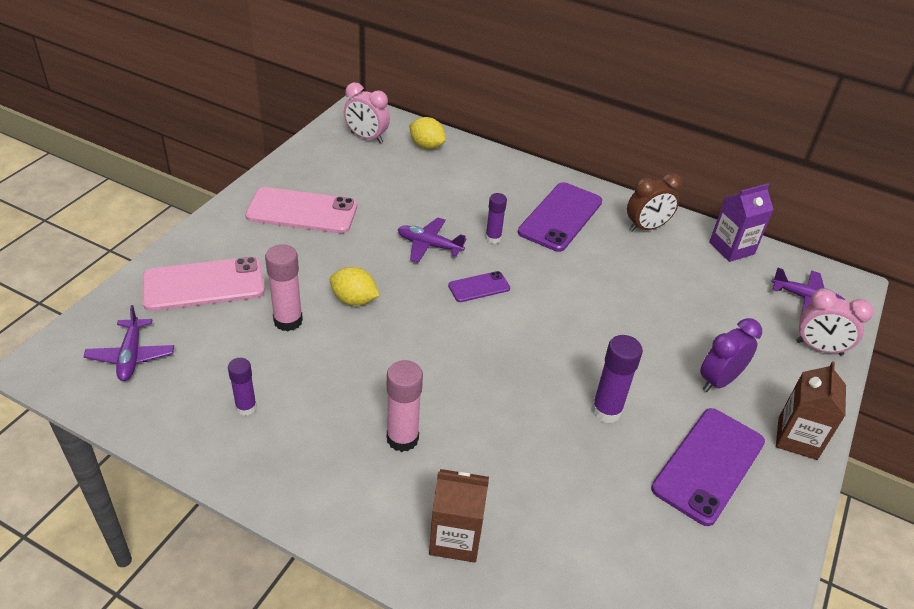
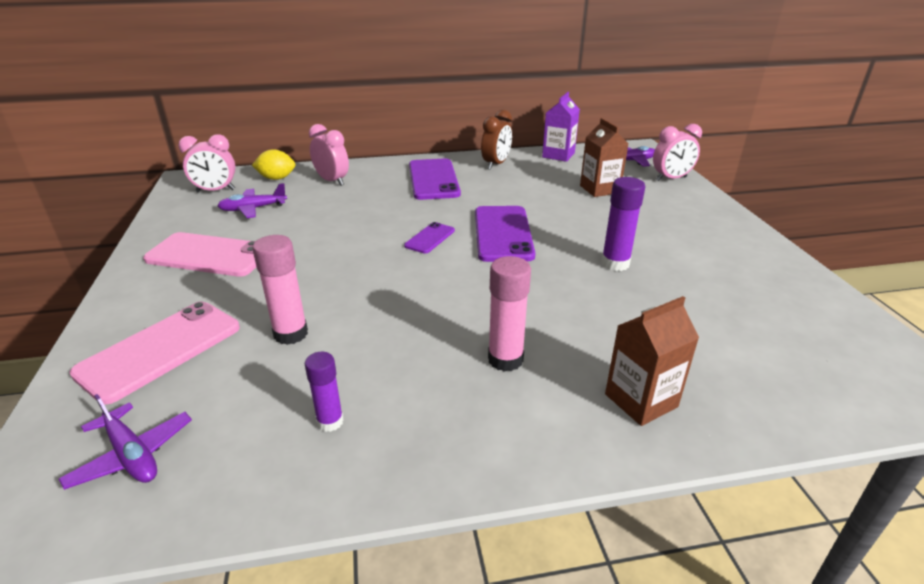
camera: 35 degrees left, 10 degrees down
(302, 211) = (209, 255): pink phone -> pink phone turned 45 degrees clockwise
(354, 300) = (337, 291): yellow lemon -> none
(429, 245) = (357, 231): purple plane -> purple plane (253, 209)
(469, 173) = (332, 181): none -> pink clock
(493, 238) = (401, 208): purple glue stick -> none
(708, 465) = (711, 259): purple phone -> purple phone (503, 234)
(718, 380) = (649, 216): purple clock -> none
(797, 438) = (728, 222): brown carton -> brown carton (599, 189)

